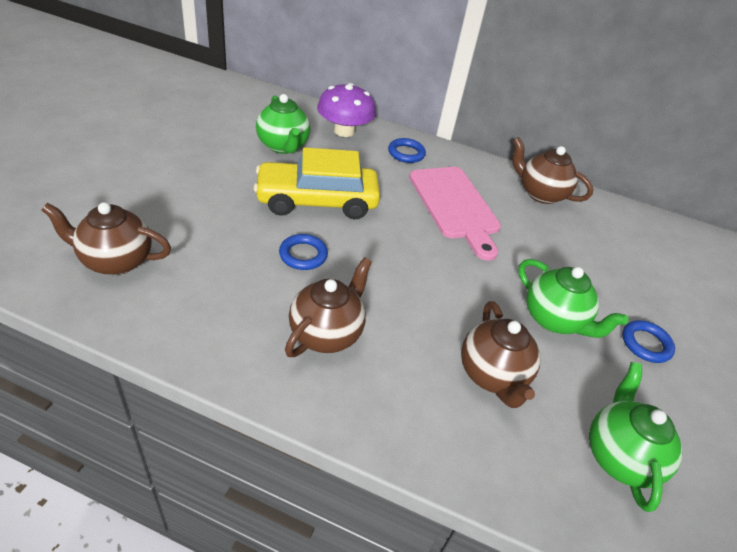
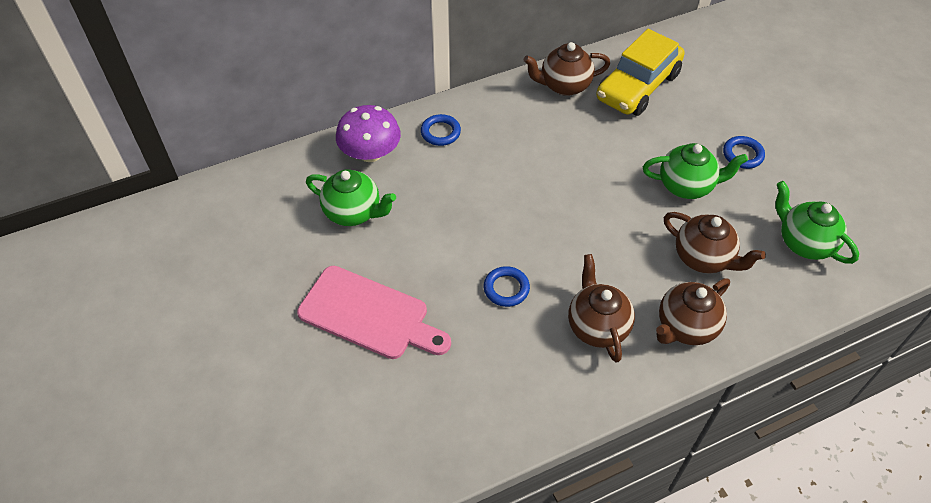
camera: 40 degrees left, 10 degrees up
(116, 261) = (410, 419): brown teapot -> brown teapot (685, 327)
(317, 201) = (450, 238): yellow car -> yellow car (638, 86)
(455, 206) = (532, 151): pink cutting board -> pink cutting board (369, 315)

